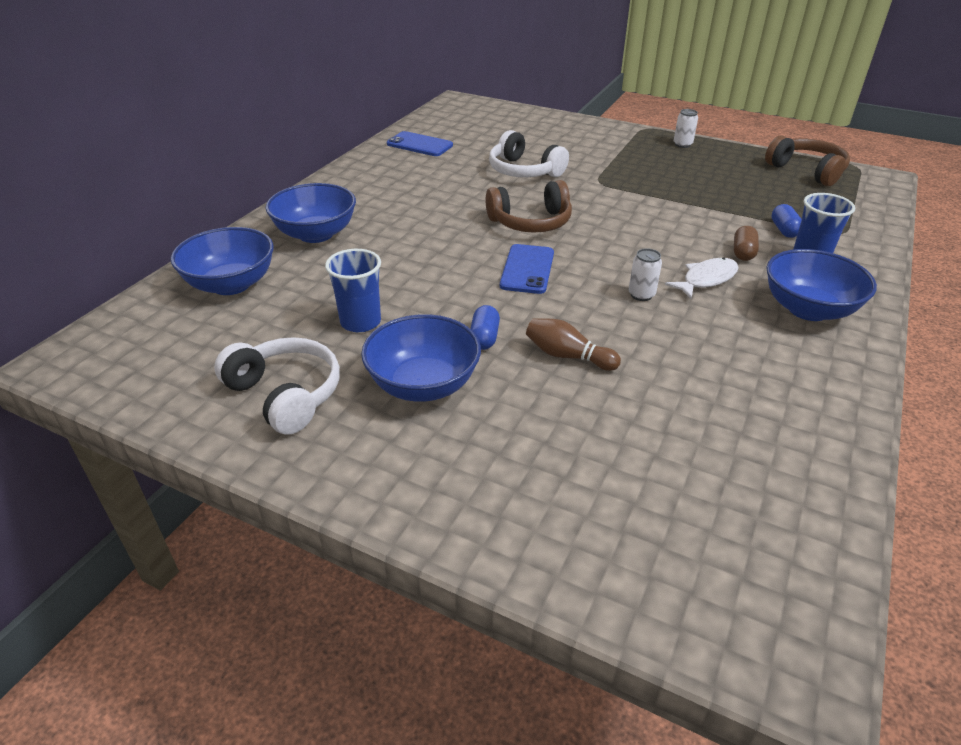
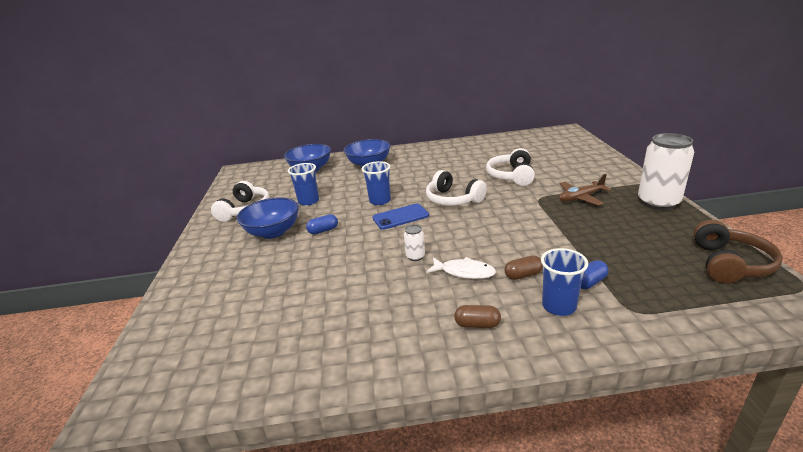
camera: 60 degrees right, 10 degrees down
(419, 145) = (493, 145): blue phone -> none
(457, 267) = (380, 201): none -> blue cup
(530, 222) = (453, 199): brown headphones -> white headphones
(567, 356) = (328, 256): brown bowling pin -> none
(627, 165) = (580, 198): none -> brown plane
(682, 144) = (658, 203): white can -> white can, size x2.26
(808, 309) = (477, 324): blue bowl -> brown capsule

